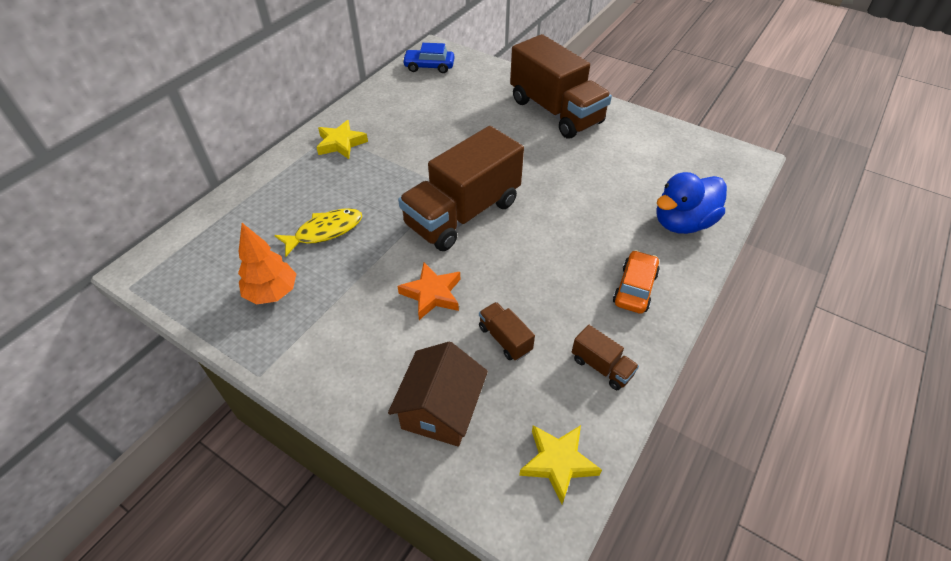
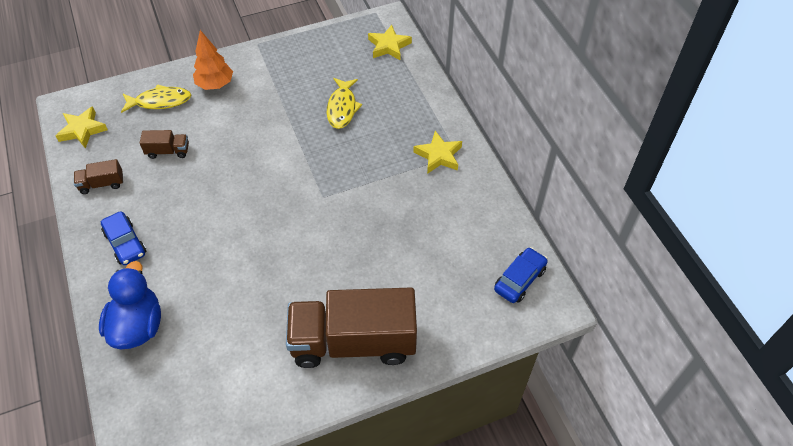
camera: 125 degrees right, 5 degrees up
(195, 244) = (389, 46): none -> yellow star
(272, 293) = (311, 66): orange tree -> orange tree (215, 85)
(432, 294) = (235, 135): orange star -> none
(440, 409) = (160, 101): brown house -> yellow fish
(463, 213) = (287, 189): brown truck -> none
(634, 288) = (125, 243): orange car -> blue car

